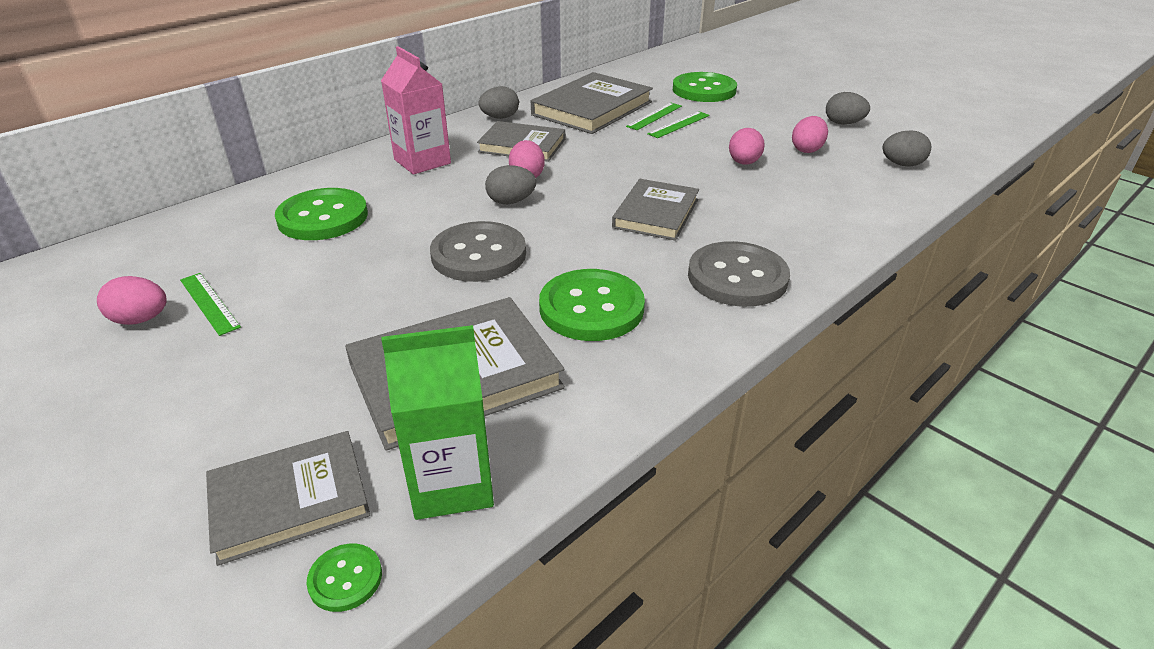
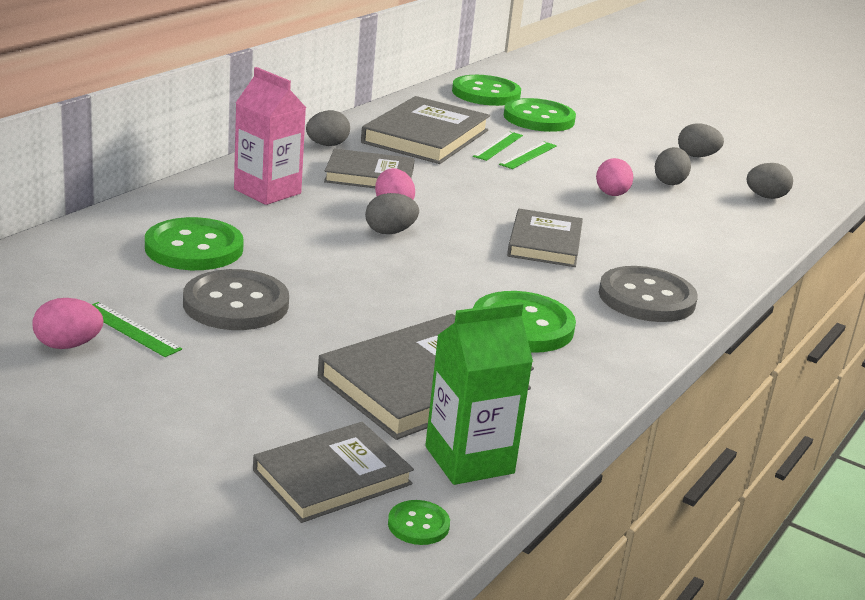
camera: 15 degrees left, 10 degrees down
(478, 255) = (385, 282): grey button -> grey button (236, 304)
(665, 69) = (486, 93): none -> green button
(807, 150) = (669, 182): pink egg -> grey egg

